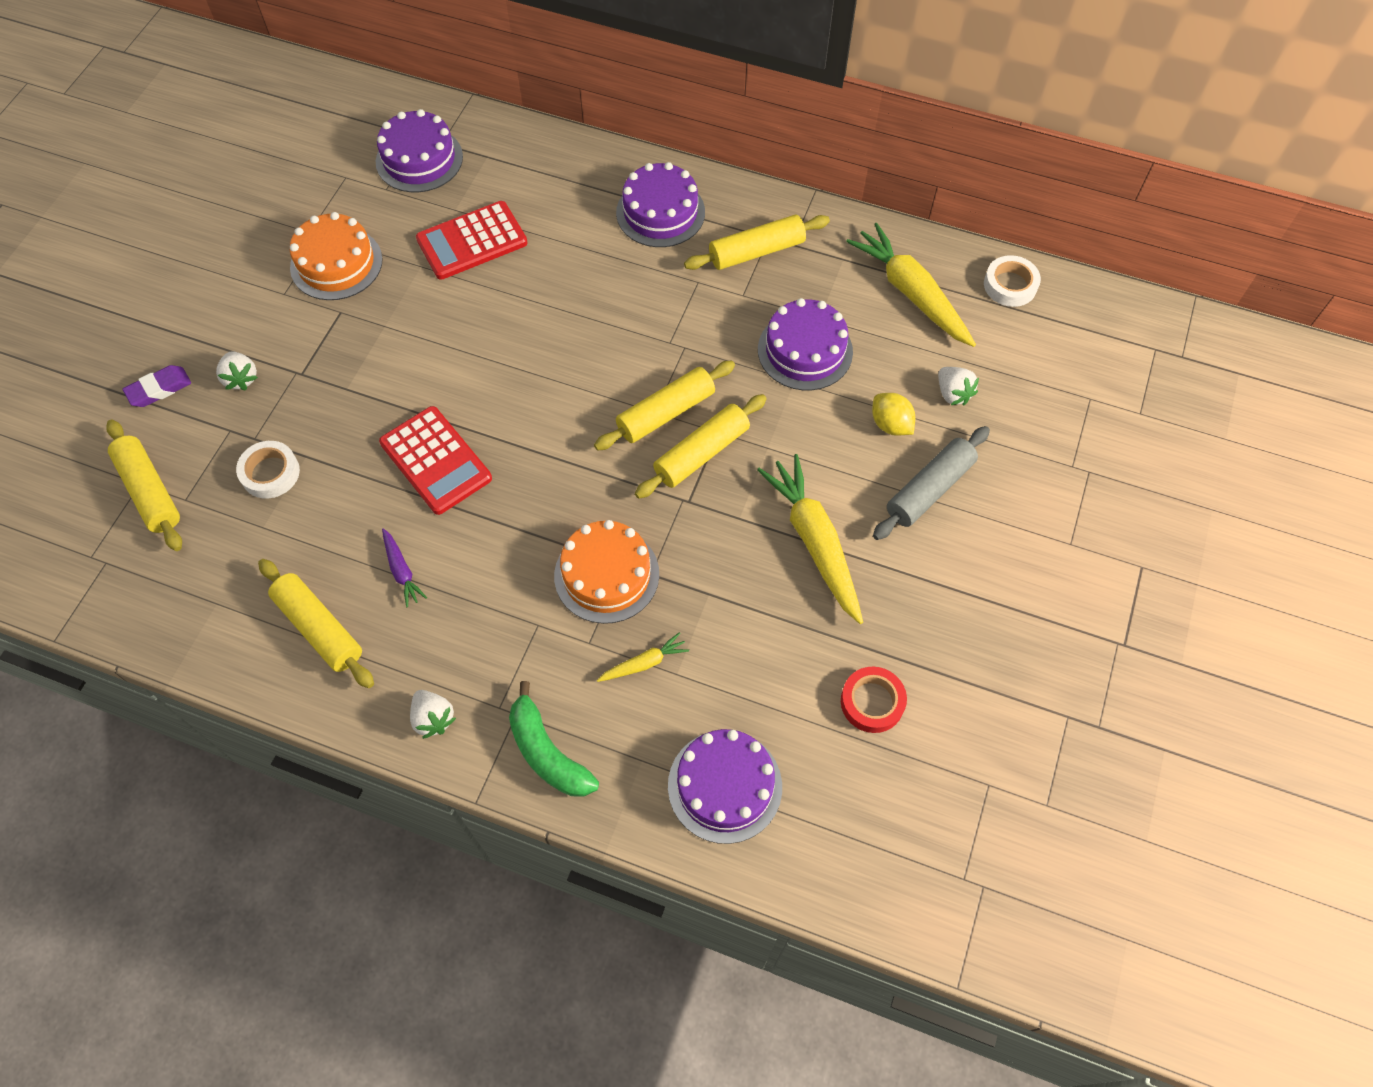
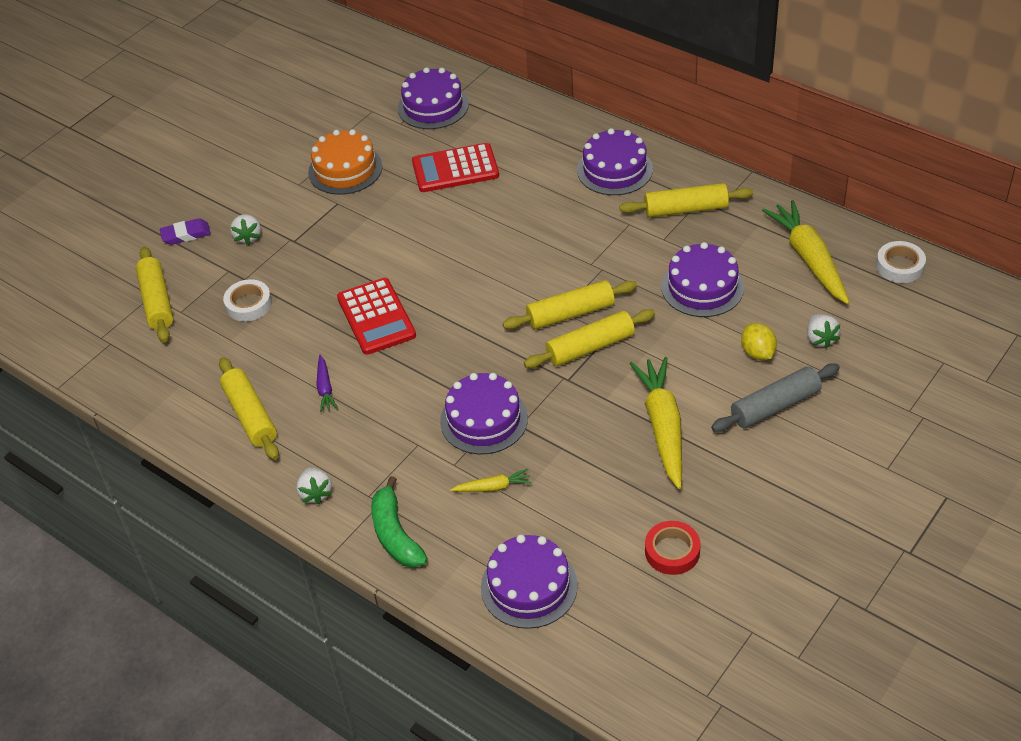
camera: 20 degrees right, 15 degrees down
(606, 575) = (484, 419): orange cake -> purple cake

